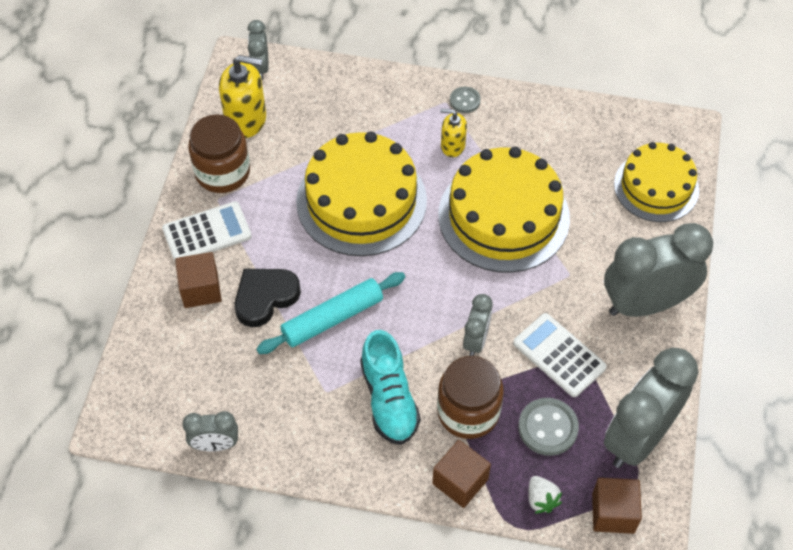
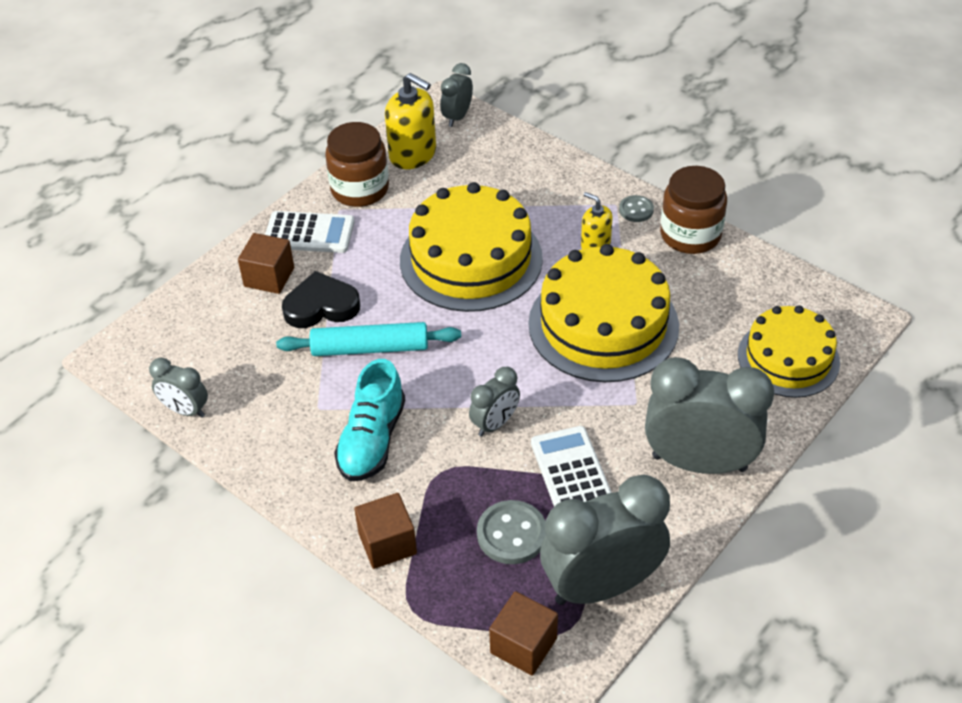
camera: 30 degrees right, 10 degrees down
(468, 412) = (441, 484): brown jar -> brown jar (690, 235)
(541, 499) = (457, 598): white strawberry -> none

